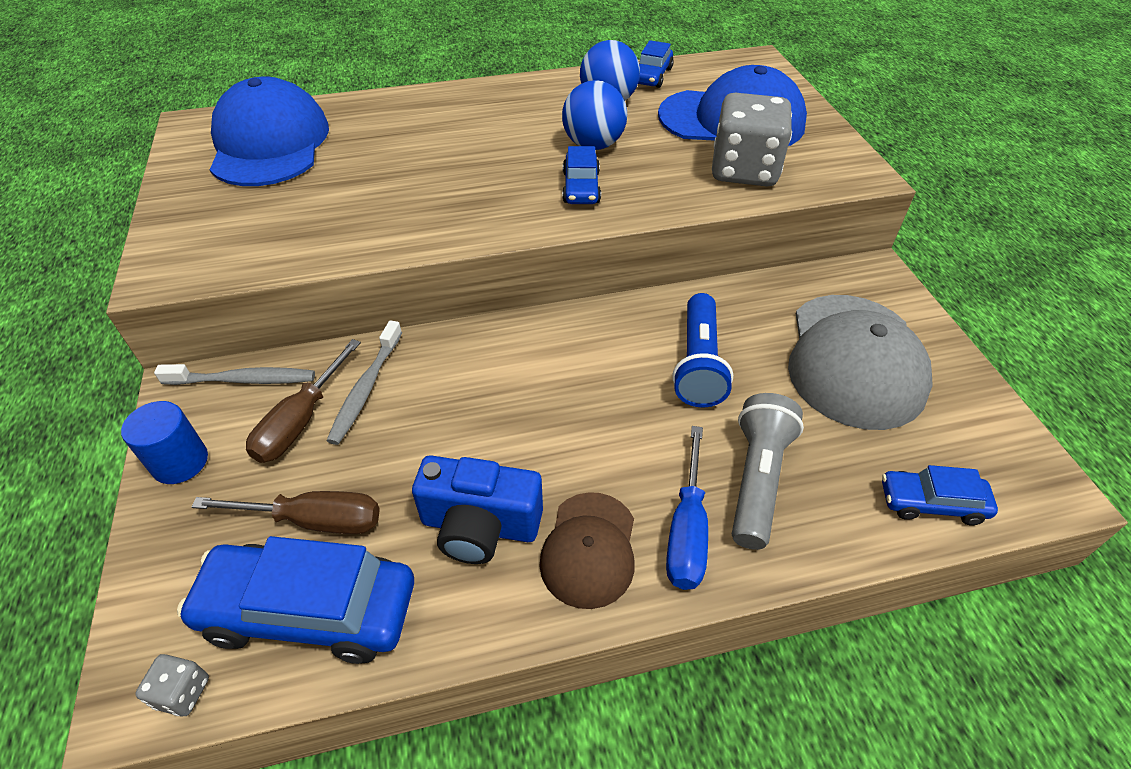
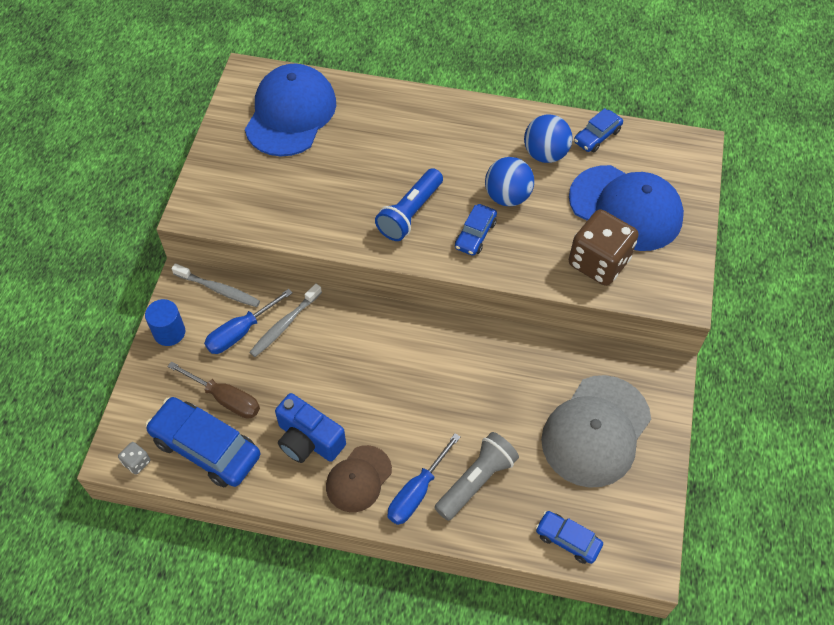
camera: 25 degrees right, 10 degrees up
(300, 422) = (240, 332): brown screwdriver -> blue screwdriver
(699, 364) = (492, 391): blue flashlight -> blue flashlight (410, 213)
(744, 170) = (598, 262): grey dice -> brown dice

